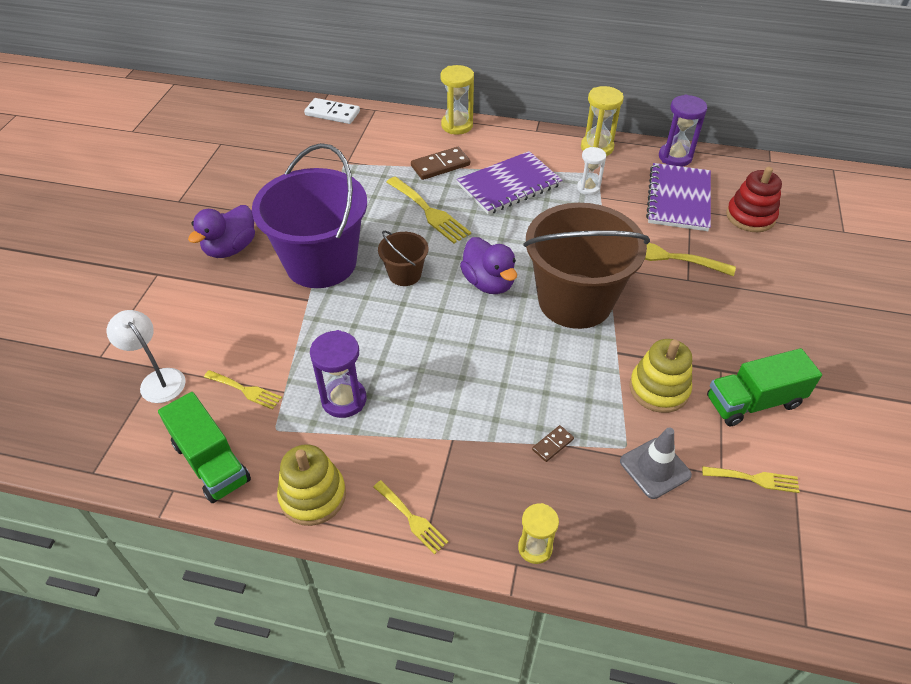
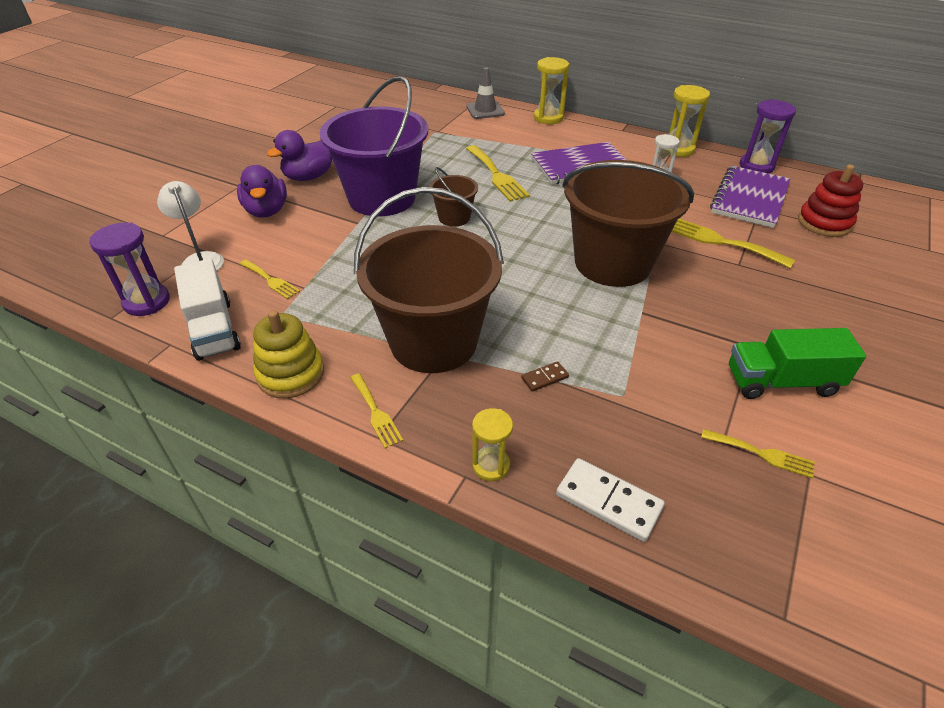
camera: 15 degrees right, 5 degrees down
(211, 462) = (214, 329): green truck -> white truck
(332, 113) = (440, 97): white domino -> white domino (608, 501)
(344, 399) = (355, 303): purple hourglass -> purple hourglass (147, 302)
(437, 428) = (433, 341): none -> brown bucket
(440, 166) = (521, 144): brown domino -> none
(488, 283) = (531, 236): purple duck -> purple duck (266, 211)
(655, 468) = (648, 420): grey traffic cone -> grey traffic cone (485, 110)
(659, 389) = (676, 351): yellow stacking toy -> none

